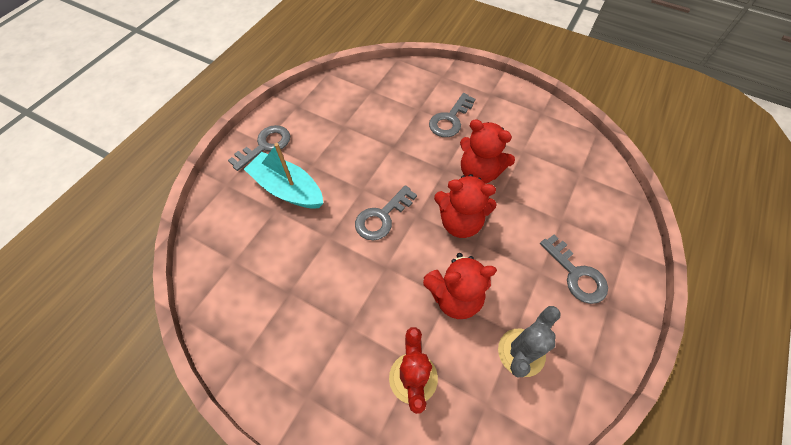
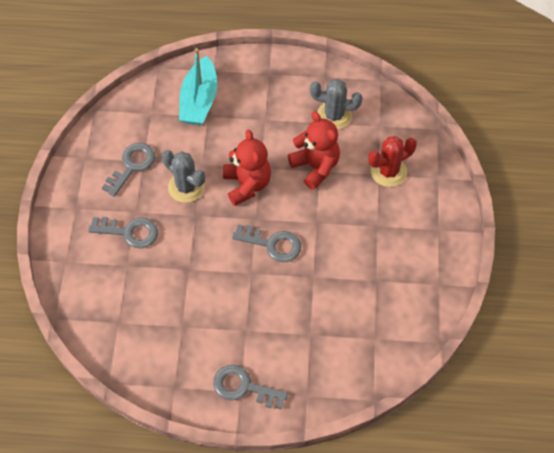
camera: 115 degrees left, 0 degrees up
(287, 189) = (283, 336): turquoise boat -> turquoise boat (199, 100)
(479, 172) = (186, 187): red teddy bear -> grey cactus
(576, 274) = (254, 97): grey key -> grey key (132, 166)

